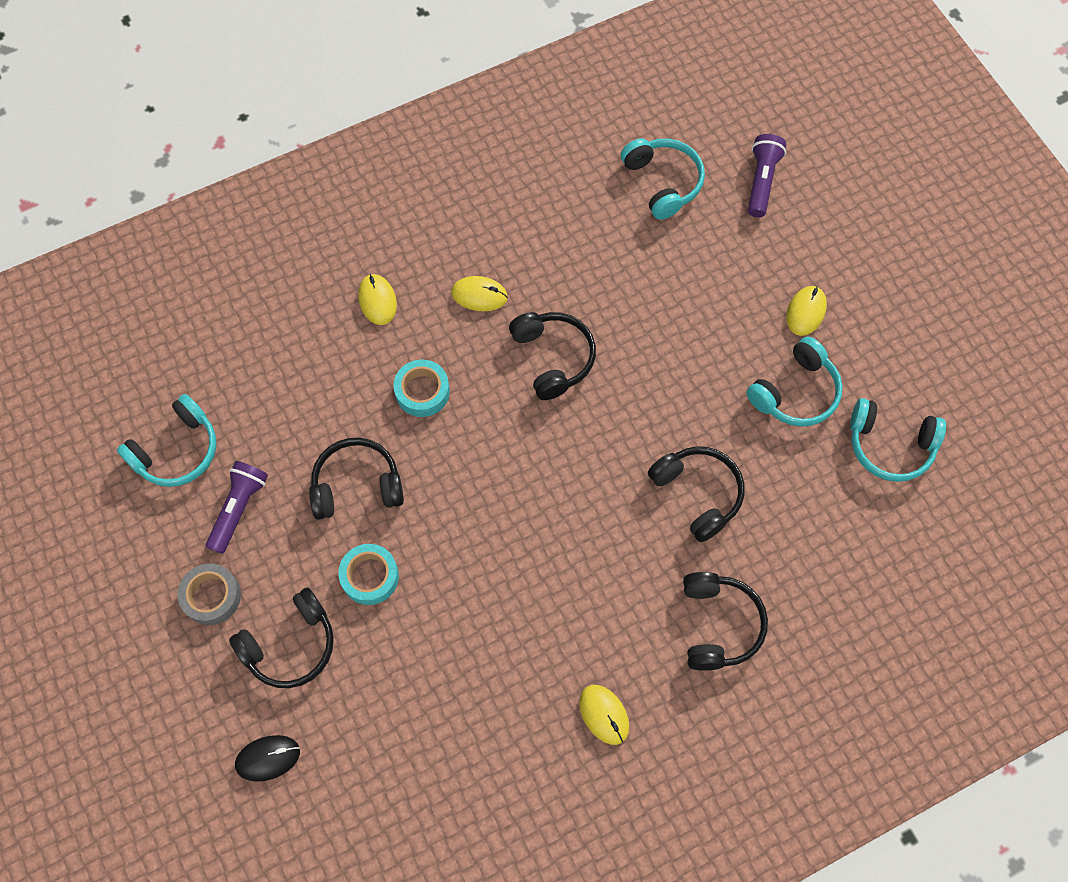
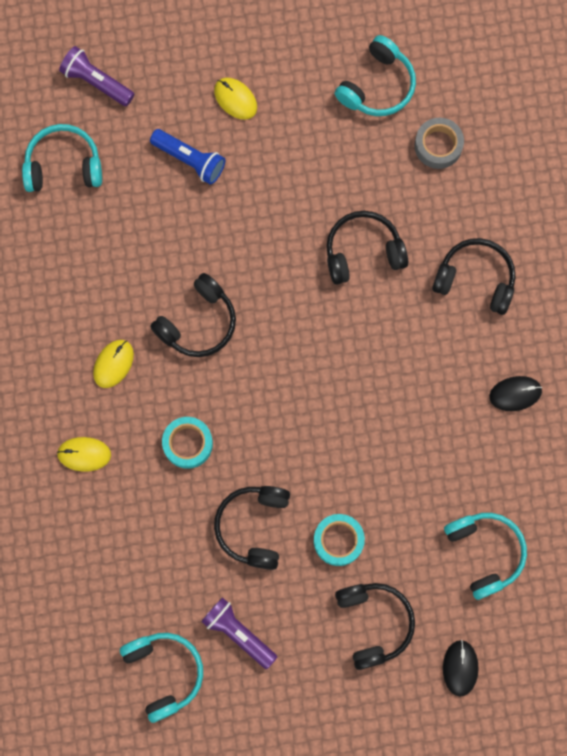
camera: 70 degrees left, 10 degrees up
(211, 596) = (309, 677): grey tape -> grey tape (438, 146)
(553, 358) = (198, 322): black headphones -> black headphones turned 135 degrees clockwise
(604, 714) = (515, 394): yellow mouse -> black mouse
(721, 292) = (190, 160): none -> blue flashlight
(795, 392) = (304, 138): turquoise headphones -> turquoise headphones (485, 553)

